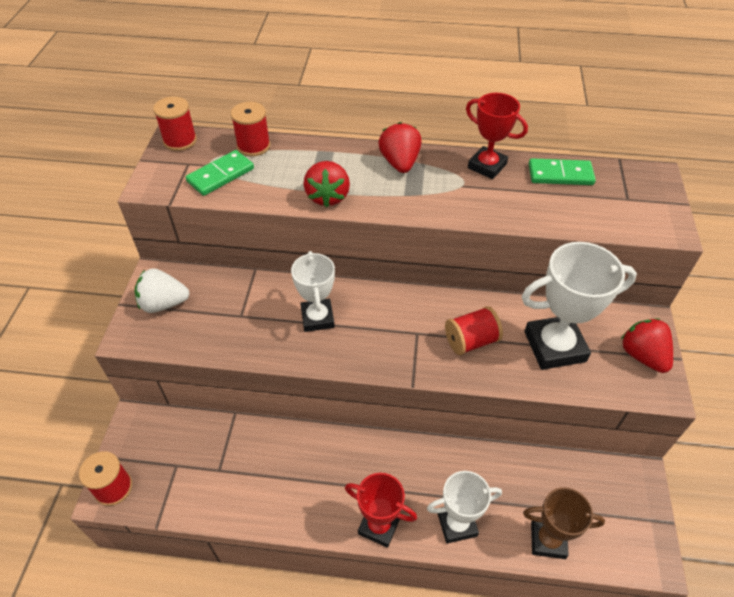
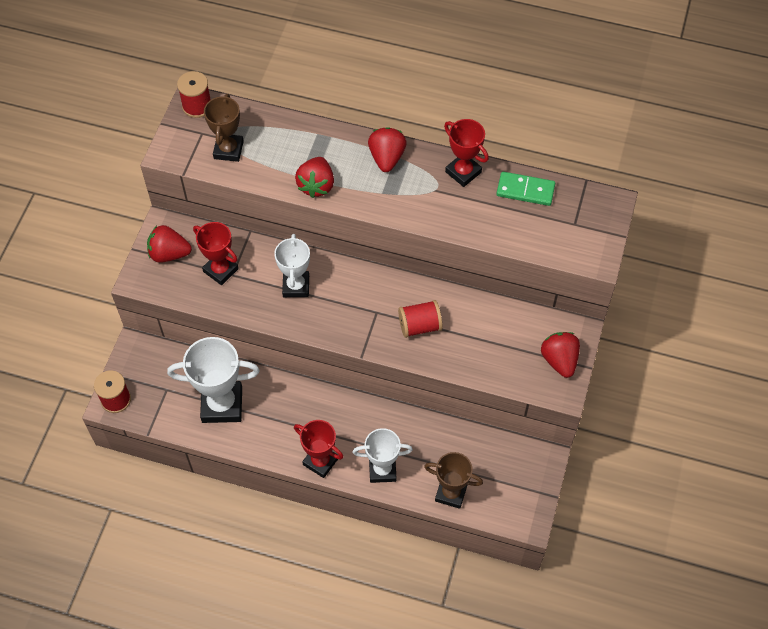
camera: 10 degrees right, 10 degrees up
(164, 303) = (169, 254): white strawberry -> red strawberry
(220, 175) = (228, 150): green domino -> brown trophy
(226, 313) = (220, 270): none -> red trophy
(253, 146) = (261, 121): red spool -> none
(554, 346) = (488, 341): white trophy -> white trophy (222, 404)

